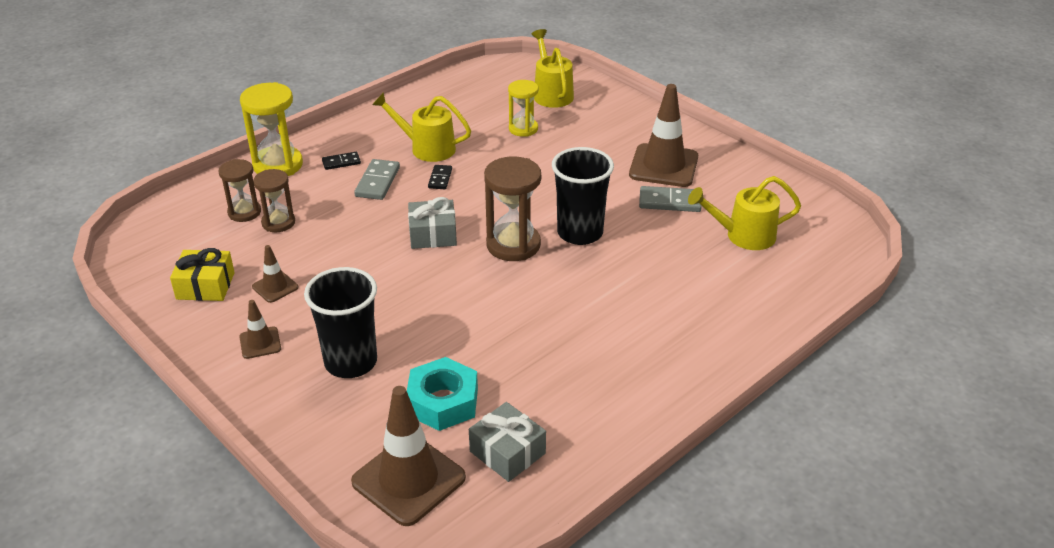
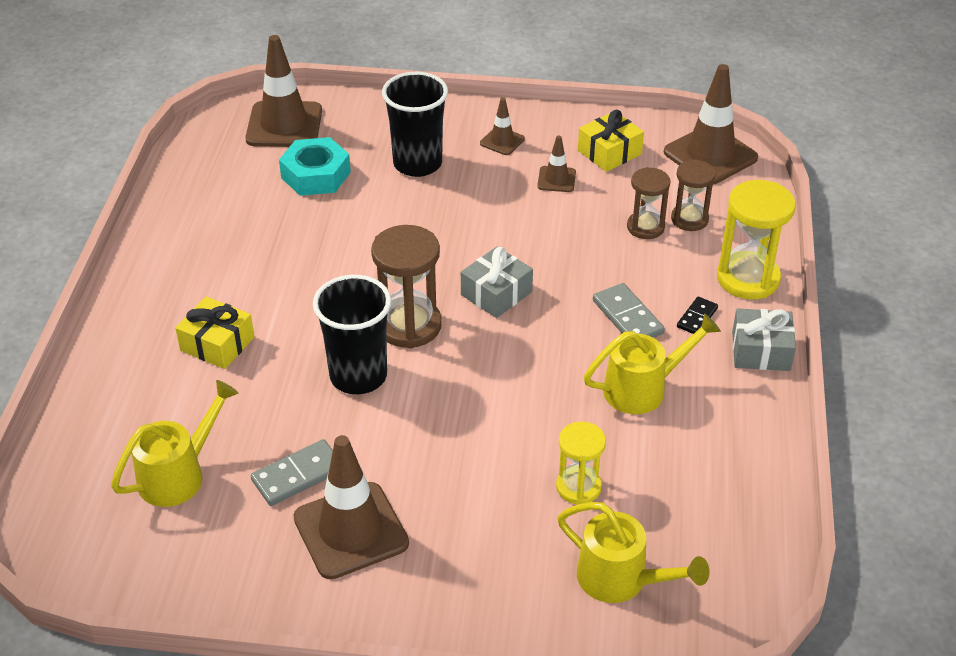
camera: 140 degrees right, 5 degrees up
(150, 244) = (710, 155): none -> brown traffic cone
(440, 178) = (574, 358): black domino -> none
(507, 452) = (233, 170): grey gift -> grey gift (761, 351)
(656, 300) = (217, 344): none -> yellow gift

